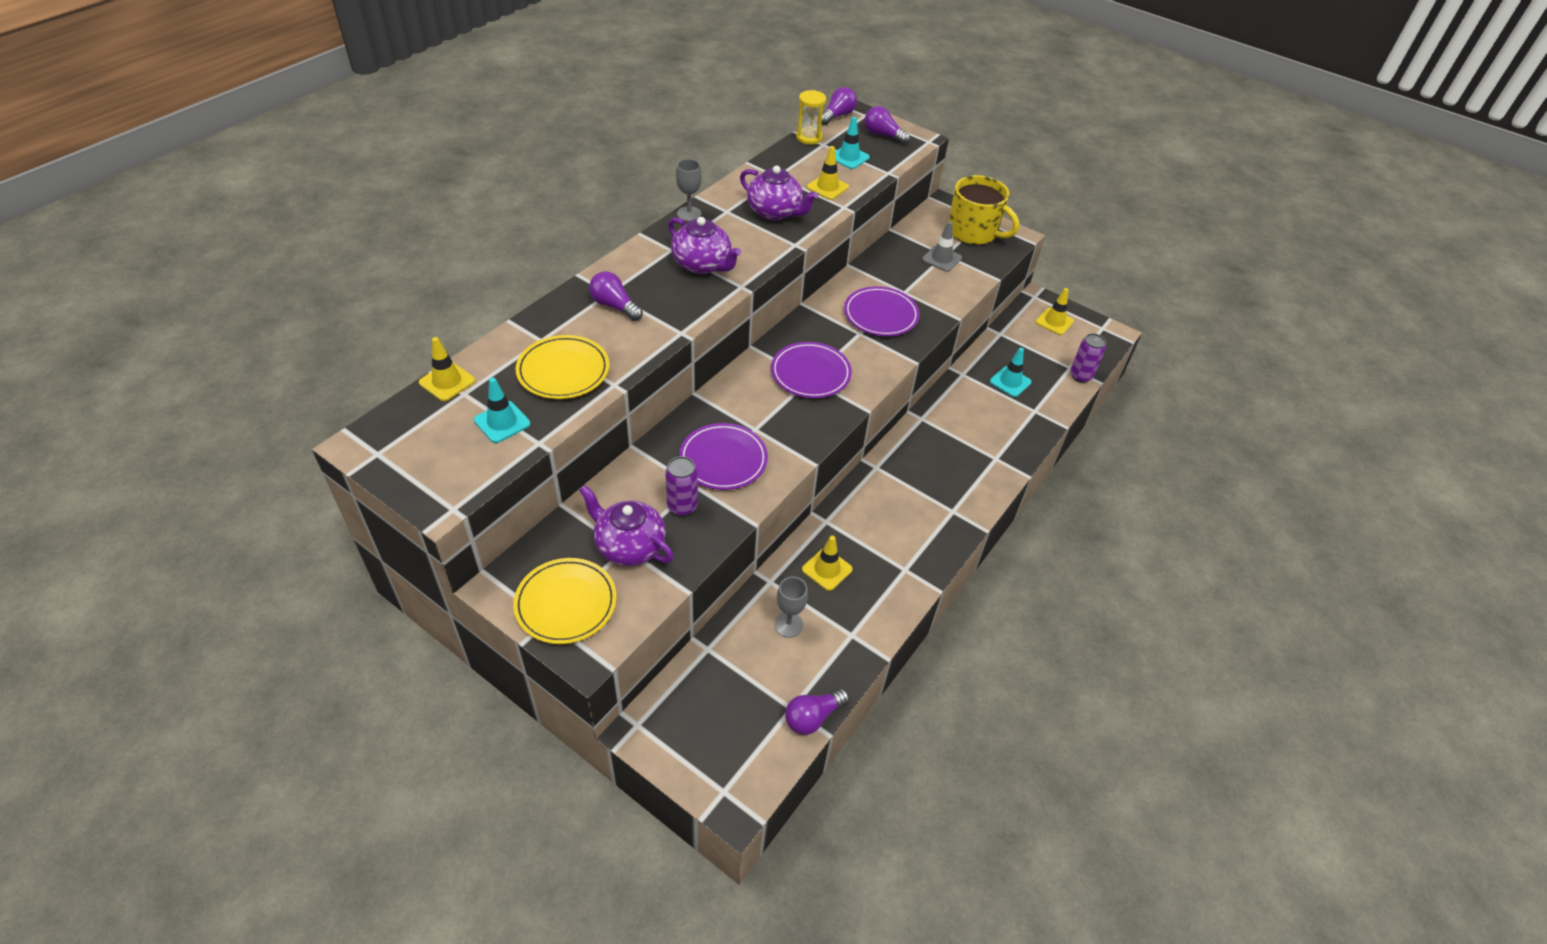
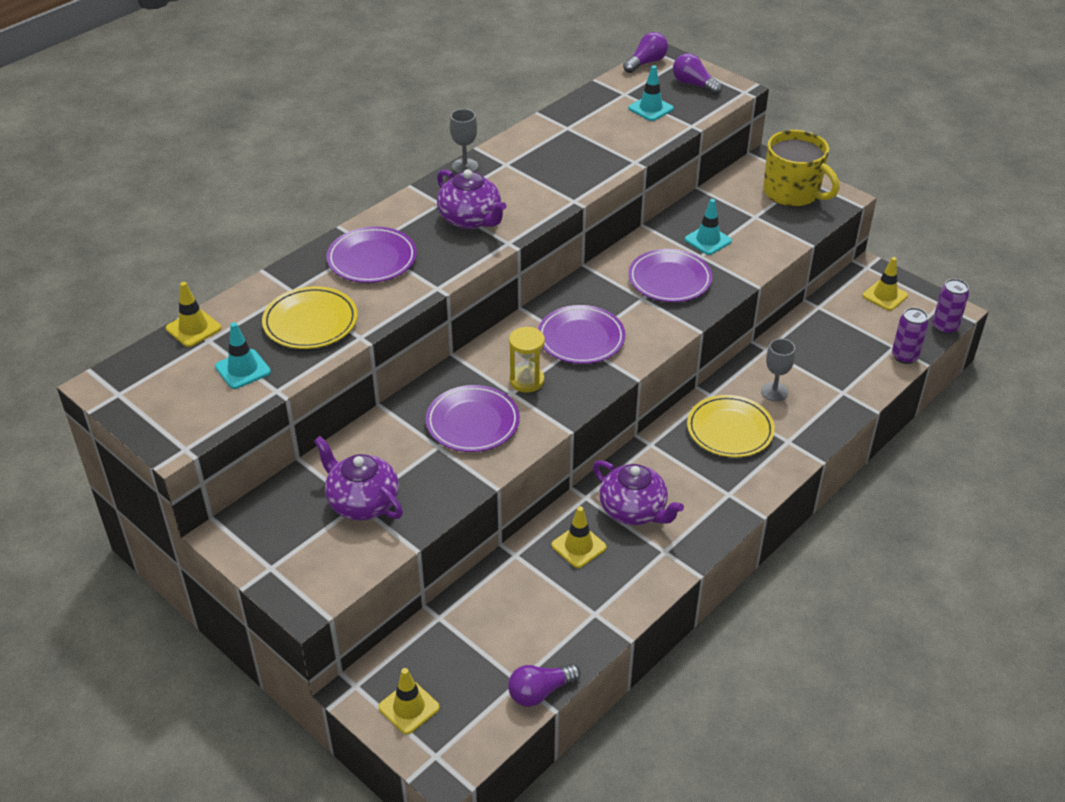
camera: 10 degrees right, 5 degrees down
(566, 603) = (291, 553): yellow plate -> yellow plate (730, 430)
(614, 306) = (372, 259): purple light bulb -> purple plate
(682, 506) = (422, 467): purple can -> purple can (944, 327)
(775, 212) = (558, 166): purple teapot -> purple teapot (634, 510)
(788, 624) = (528, 599): grey goblet -> grey goblet (774, 392)
(809, 137) = (610, 86): yellow hourglass -> yellow hourglass (527, 381)
(827, 187) = (620, 140): yellow traffic cone -> yellow traffic cone (409, 707)
(941, 259) = (750, 221): grey traffic cone -> none
(1010, 382) = (820, 360): turquoise traffic cone -> turquoise traffic cone (708, 240)

